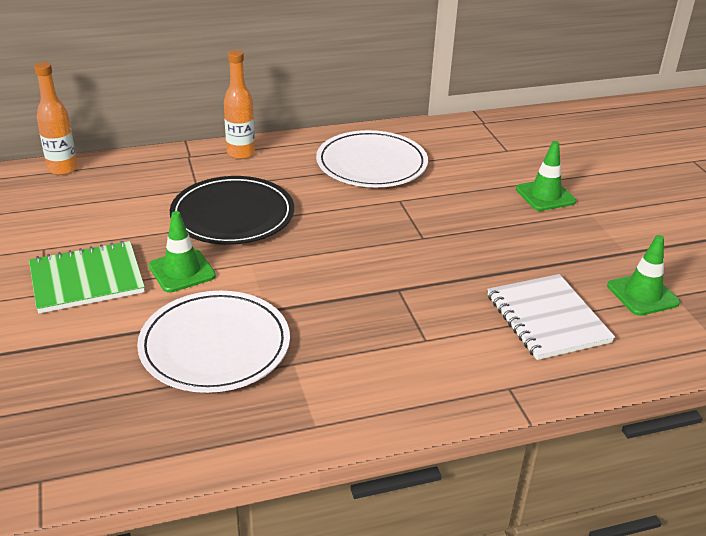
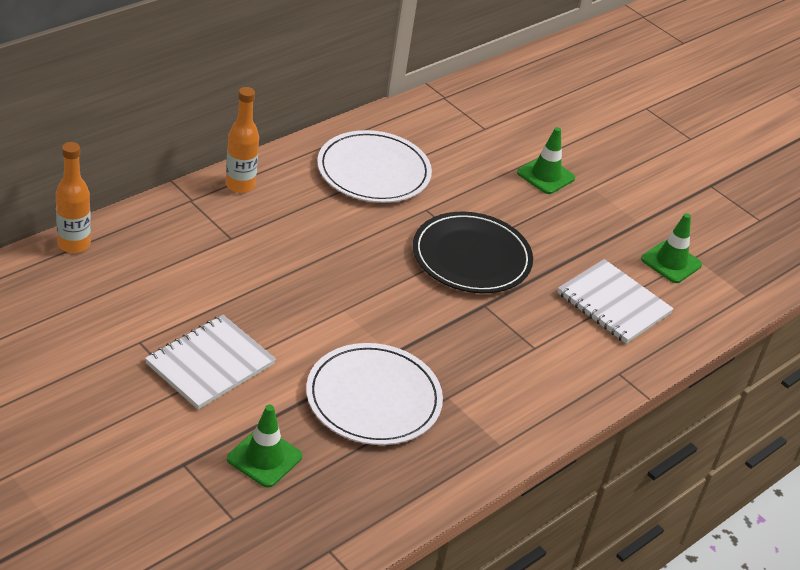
camera: 30 degrees left, 5 degrees up
(87, 279) = (210, 364): green notebook -> white notebook
(182, 271) = (289, 333): green traffic cone -> green traffic cone (264, 458)
(232, 215) = (288, 261): black plate -> black plate (471, 257)

